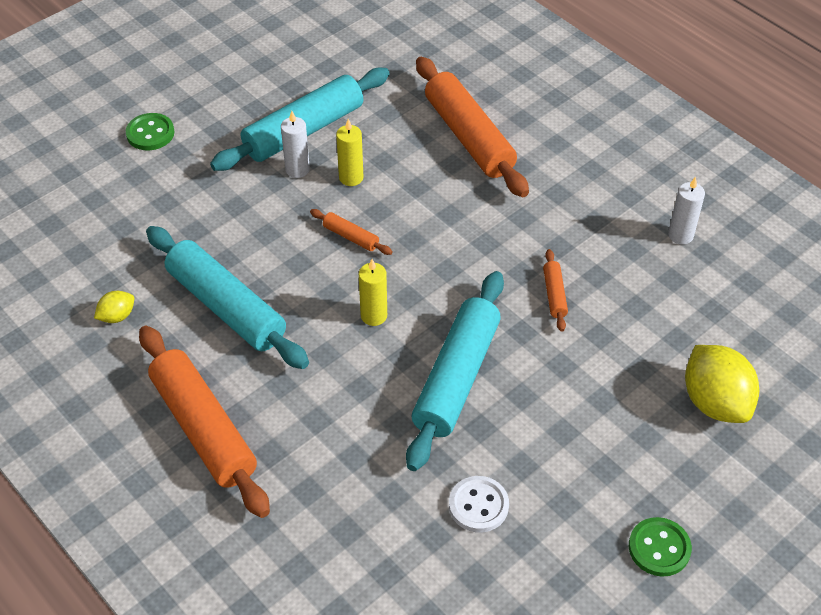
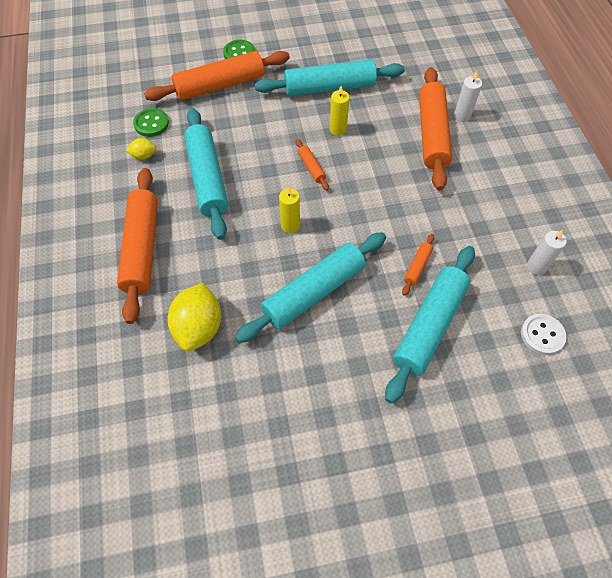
camera: 30 degrees right, 10 degrees up
(155, 184) = (220, 85): none -> orange rolling pin
(297, 170) = (308, 111): white candle -> white candle (462, 116)
(478, 505) = (268, 387): white button -> white button (542, 335)
(610, 352) = (429, 326): none -> turquoise rolling pin
(659, 548) = (368, 487): green button -> green button (151, 124)
(715, 402) = (481, 401): yellow lemon -> yellow lemon (199, 327)

